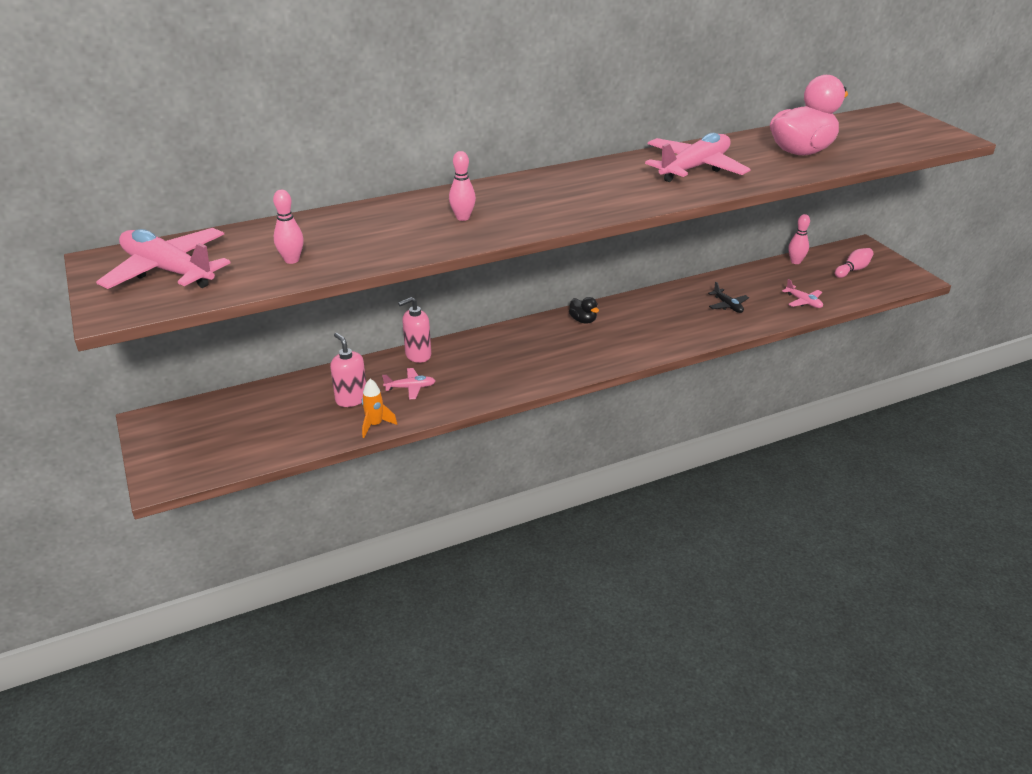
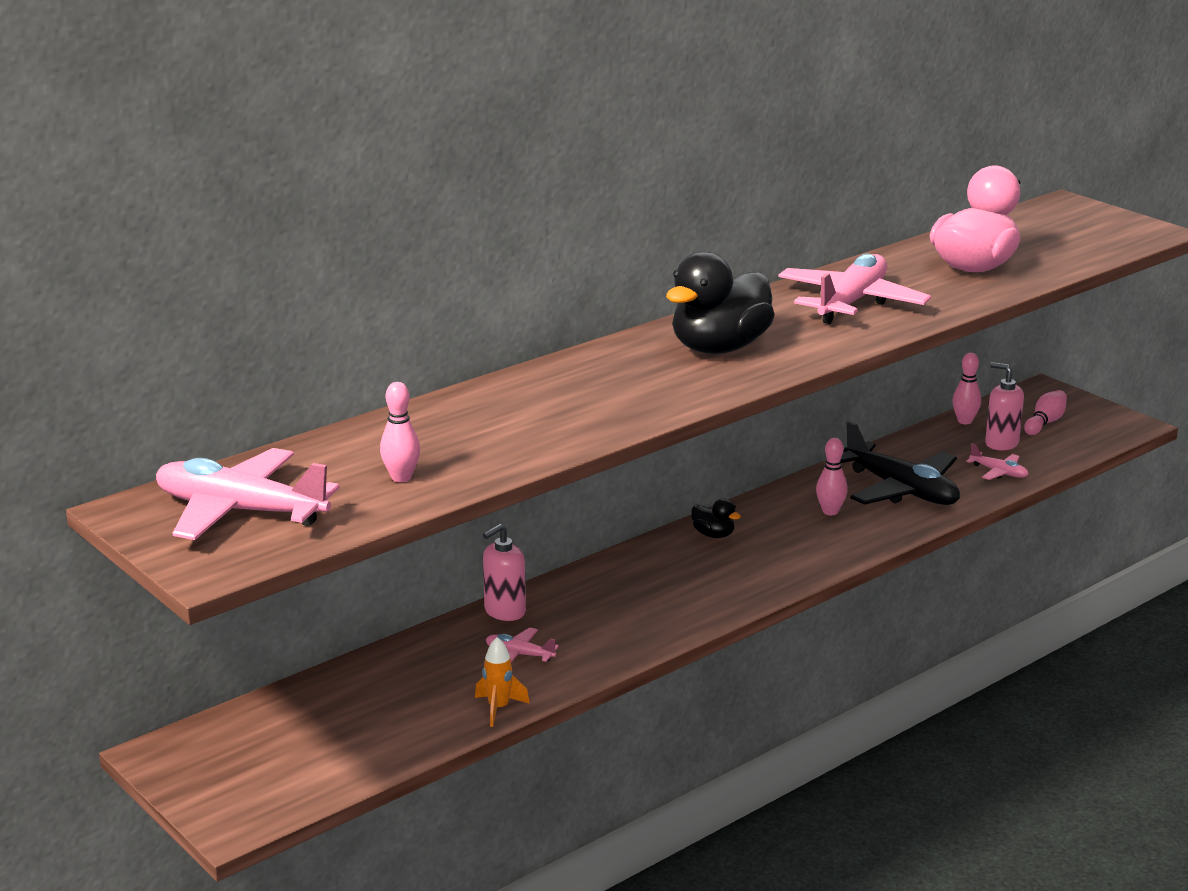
camera: 15 degrees left, 10 degrees down
(351, 399) = (443, 681): pink soap dispenser -> pink soap dispenser (1001, 443)
(410, 388) = (519, 654): pink plane -> pink plane turned 135 degrees counterclockwise
(463, 218) = (590, 399): pink bowling pin -> pink bowling pin (830, 511)
(578, 191) = (719, 348): none -> black duck
(727, 305) = (901, 490): black plane -> black plane, size x2.20

